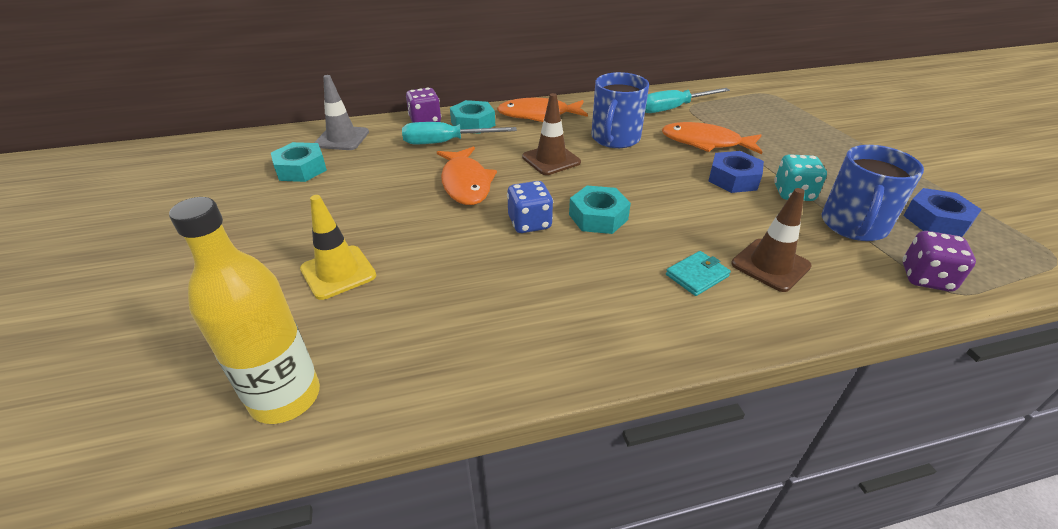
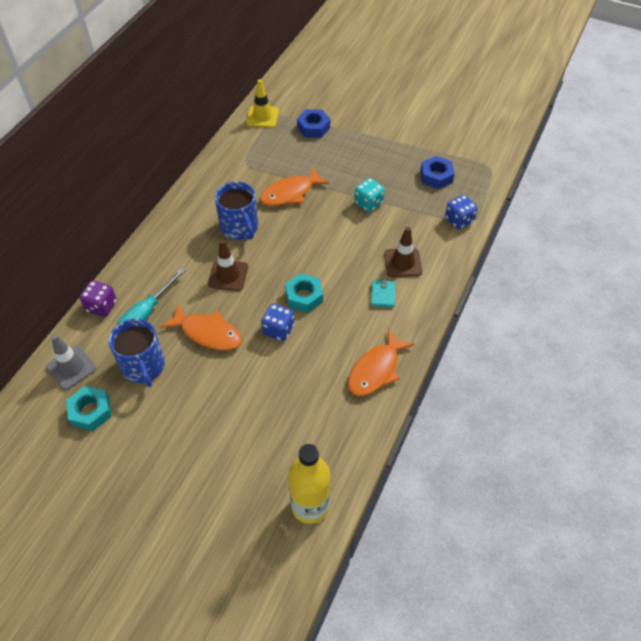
camera: 50 degrees left, 15 degrees up
(338, 272) = (234, 442): yellow traffic cone -> yellow traffic cone (262, 117)
(473, 123) = (137, 283): turquoise nut -> none
(538, 115) = (167, 241): orange fish -> orange fish (376, 370)
(673, 108) = (239, 172): turquoise screwdriver -> none
(733, 179) = (333, 214): blue nut -> blue nut (313, 127)
(853, 225) = (410, 207): blue mug -> blue mug (143, 366)
(926, 278) = (459, 220): purple dice -> blue dice

